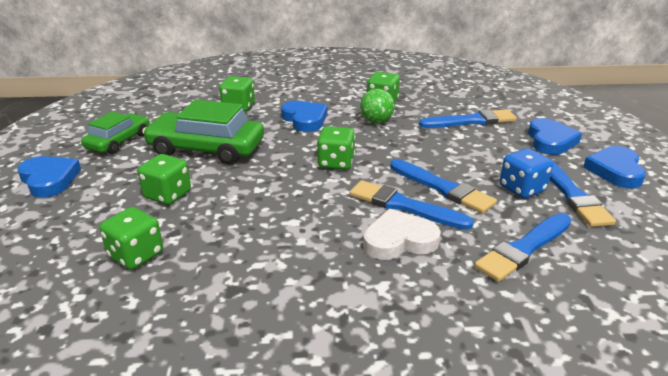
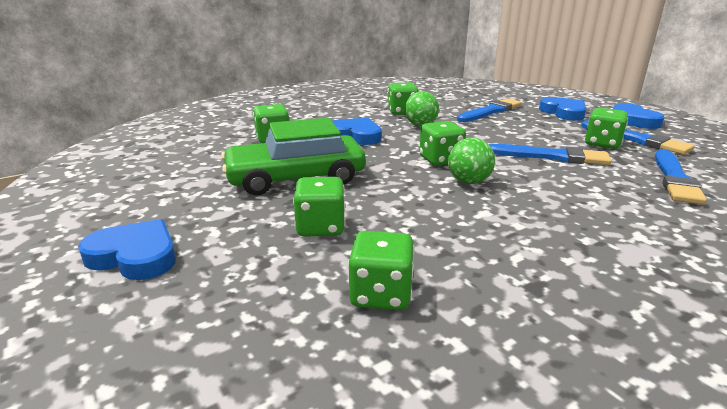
camera: 30 degrees left, 5 degrees down
(119, 141) = (176, 195): green car -> none
(326, 190) = (469, 181): none -> green ball
(399, 240) = (590, 199): white heart -> none
(404, 206) = (549, 175): blue brush -> none
(522, 189) = (602, 144): blue dice -> green dice

